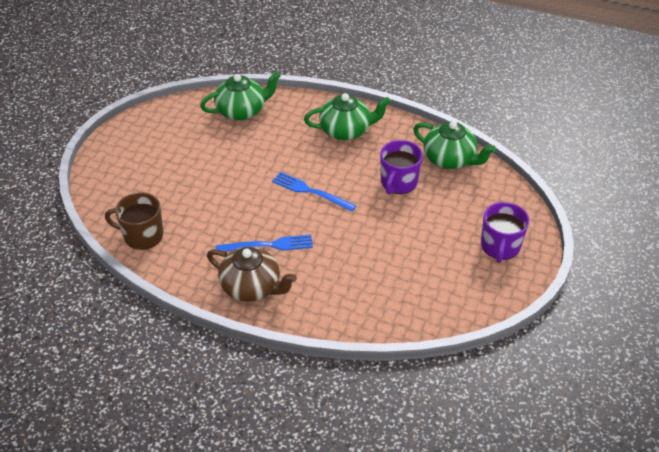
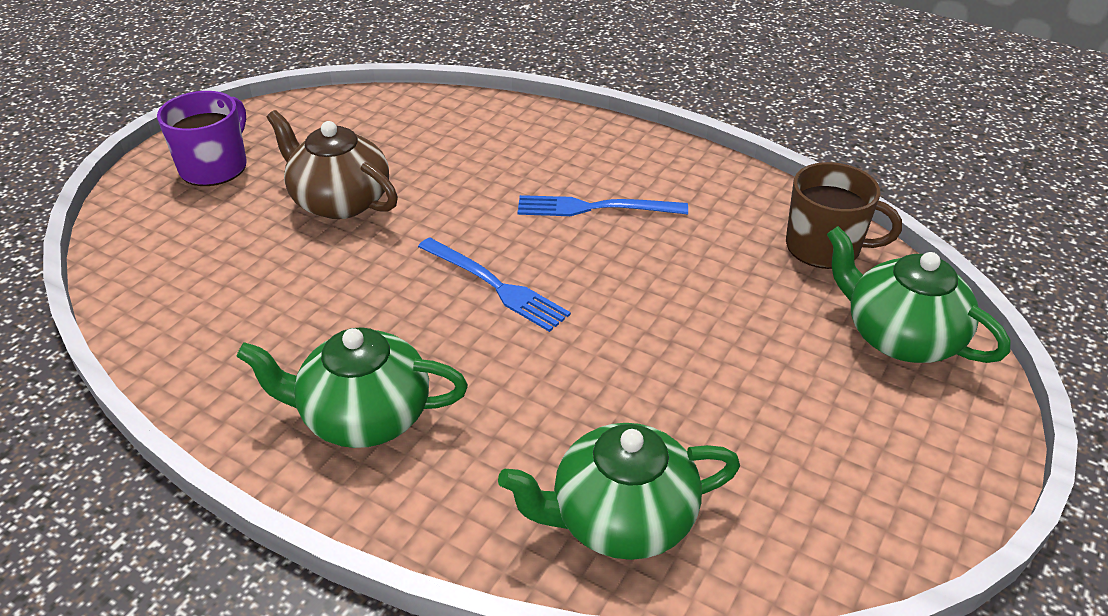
camera: 170 degrees left, 5 degrees down
(252, 287) = (629, 159): brown teapot -> brown teapot (339, 201)
(398, 182) = (313, 282): purple mug -> none
(450, 159) = (177, 315): green teapot -> green teapot (899, 336)

